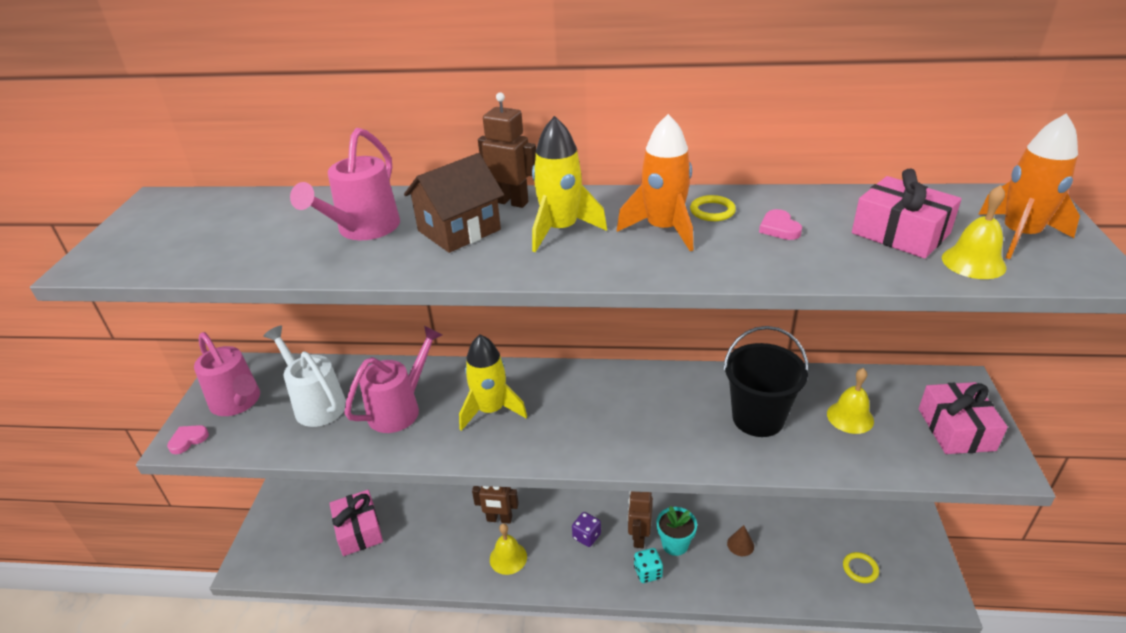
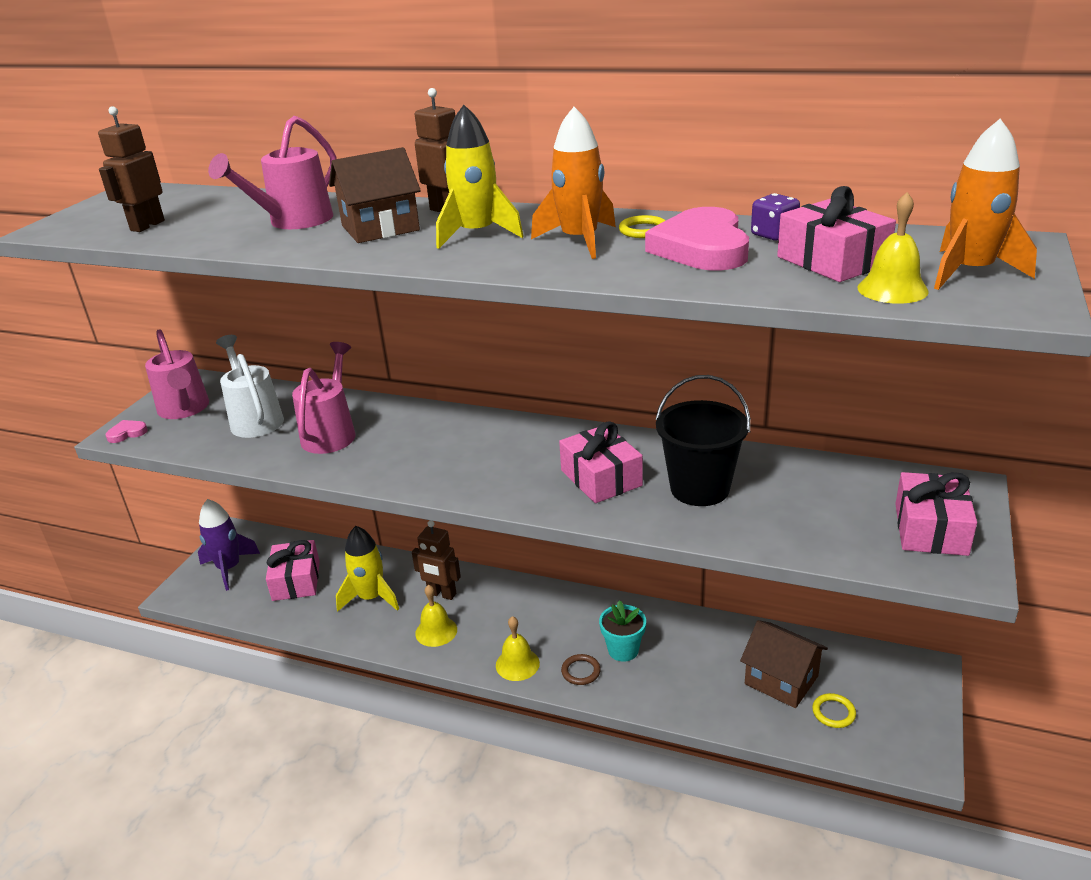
camera: 15 degrees right, 5 degrees down
(288, 529) = (229, 568): none -> purple rocket
(400, 408) = (331, 433): pink watering can -> pink watering can turned 45 degrees counterclockwise
(491, 410) = (419, 445): yellow rocket -> yellow rocket (371, 598)
(586, 536) = (528, 626): purple dice -> purple dice (773, 235)
(639, 537) = (585, 636): brown robot -> brown robot (147, 226)
(648, 572) = (581, 671): turquoise dice -> brown ring
(670, 420) = (601, 478): none -> pink gift
(740, 544) = (699, 663): brown cone -> none
(779, 228) = (702, 248): pink heart -> pink heart, size x2.29
(810, 547) = (781, 680): none -> brown house
(850, 417) = (807, 501): yellow bell -> yellow bell (517, 664)

